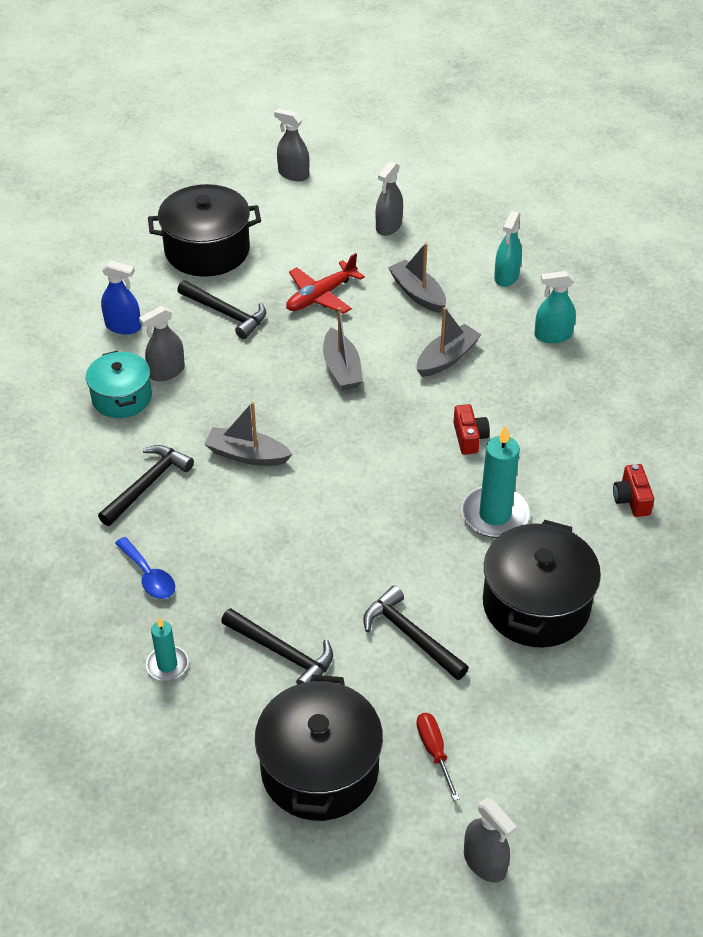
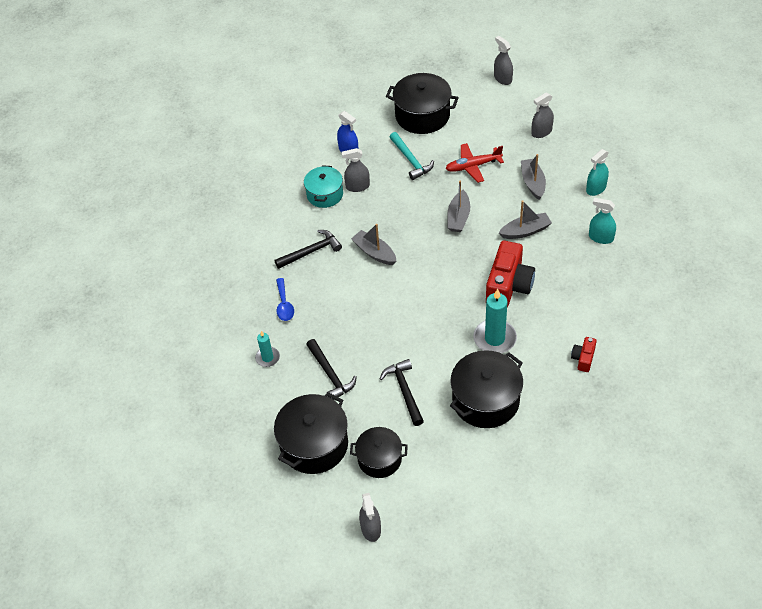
camera: 30 degrees right, 5 degrees up
(226, 314) = (411, 160): black hammer -> turquoise hammer
(434, 750) = (379, 459): red screwdriver -> black pot
(469, 437) = (508, 286): red camera -> red camera, size x2.04

